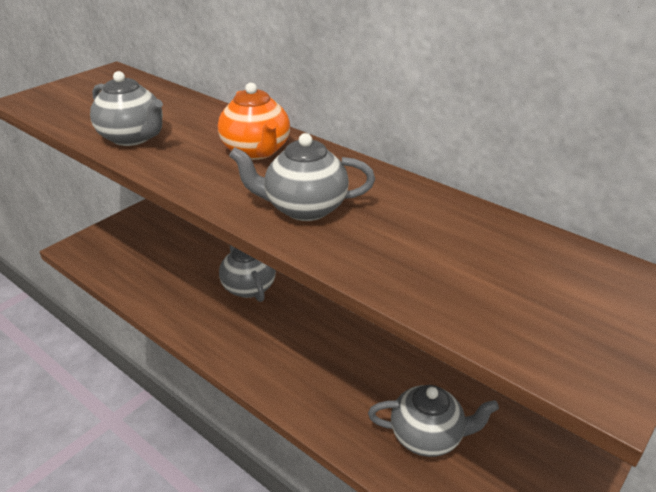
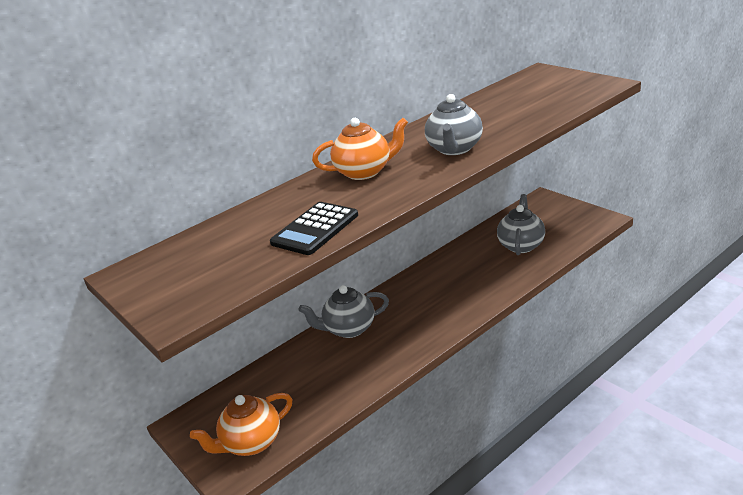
camera: 75 degrees left, 5 degrees down
(105, 252) = (251, 443): none -> orange teapot
(133, 138) = (315, 229): grey teapot -> black calculator

